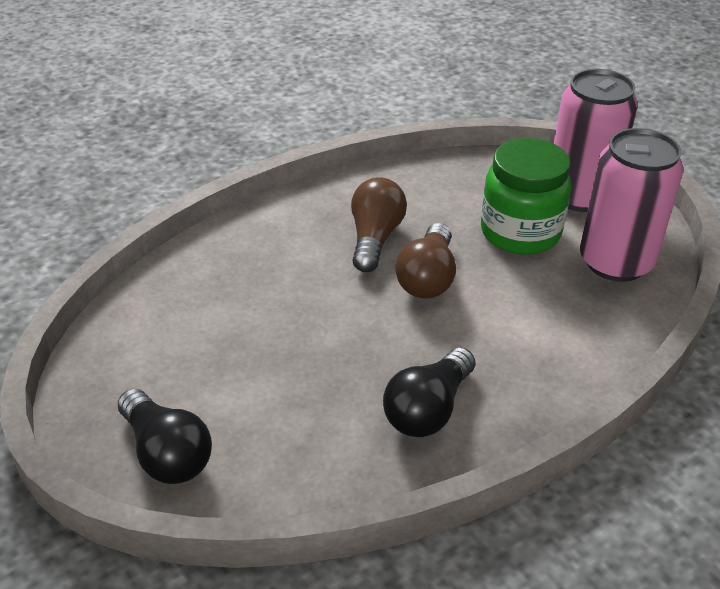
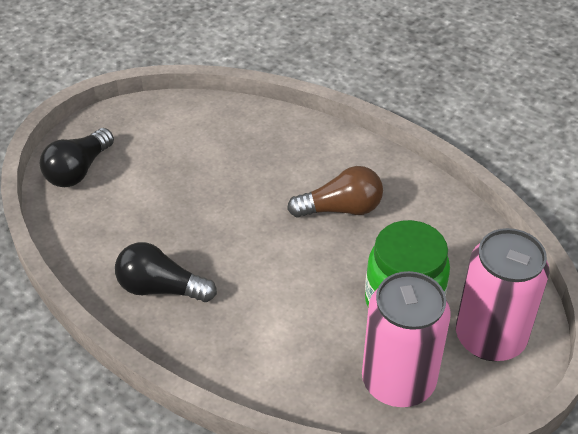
camera: 70 degrees right, 5 degrees up
(427, 278) = (307, 253): brown light bulb -> none

